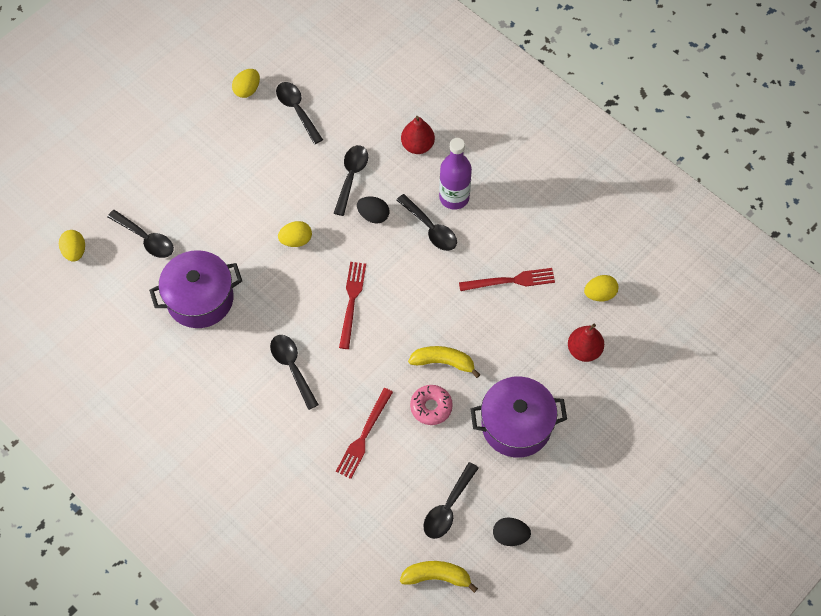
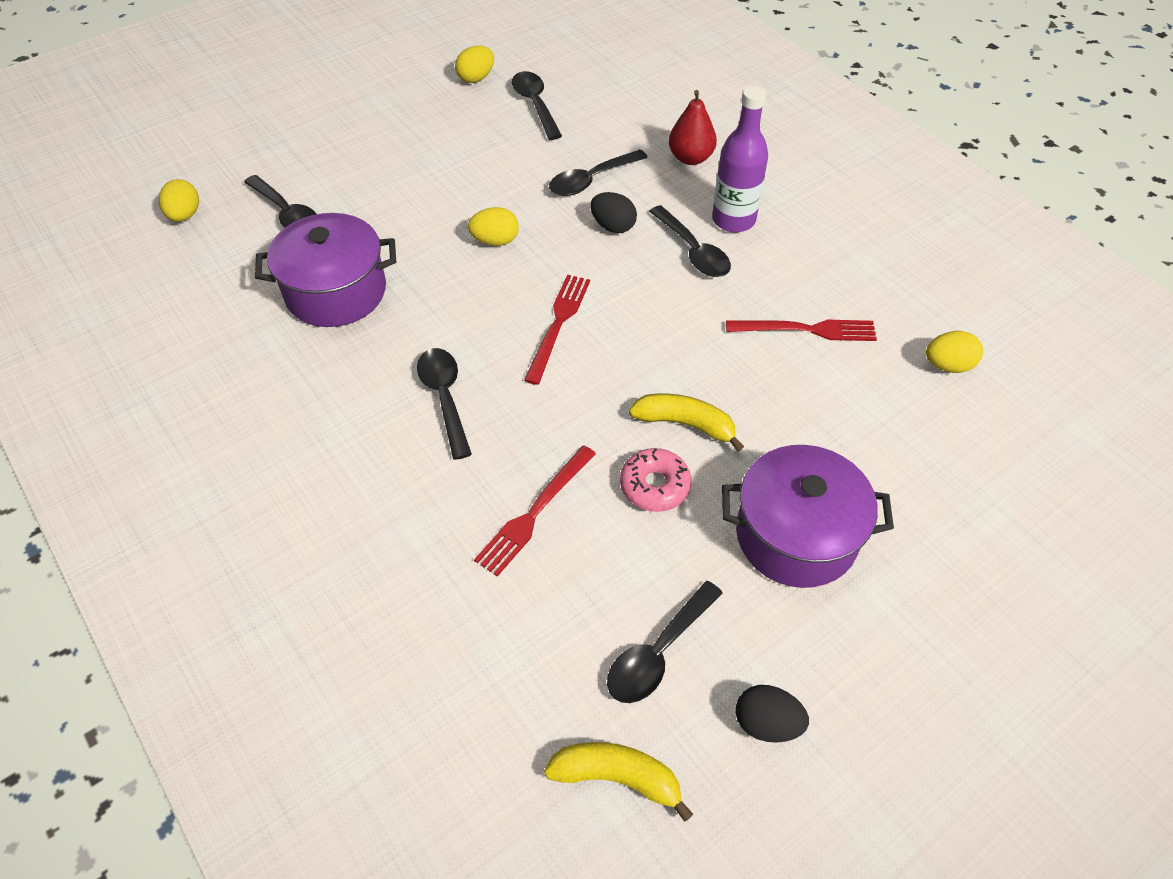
camera: 10 degrees right, 10 degrees down
(351, 177) = (591, 180): black spoon -> black spoon turned 150 degrees counterclockwise
(584, 350) = (919, 439): red pear -> none

